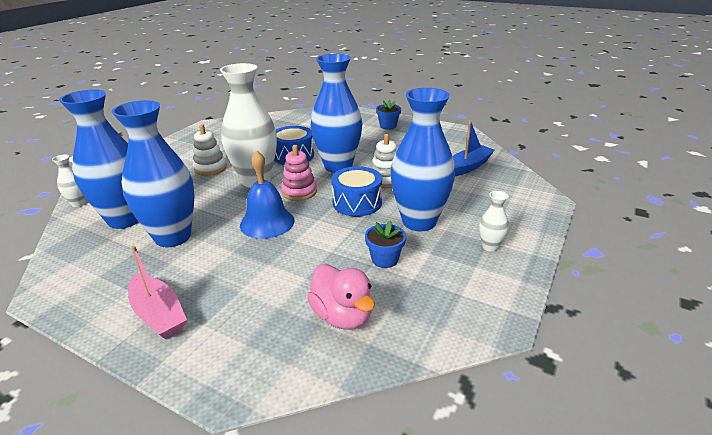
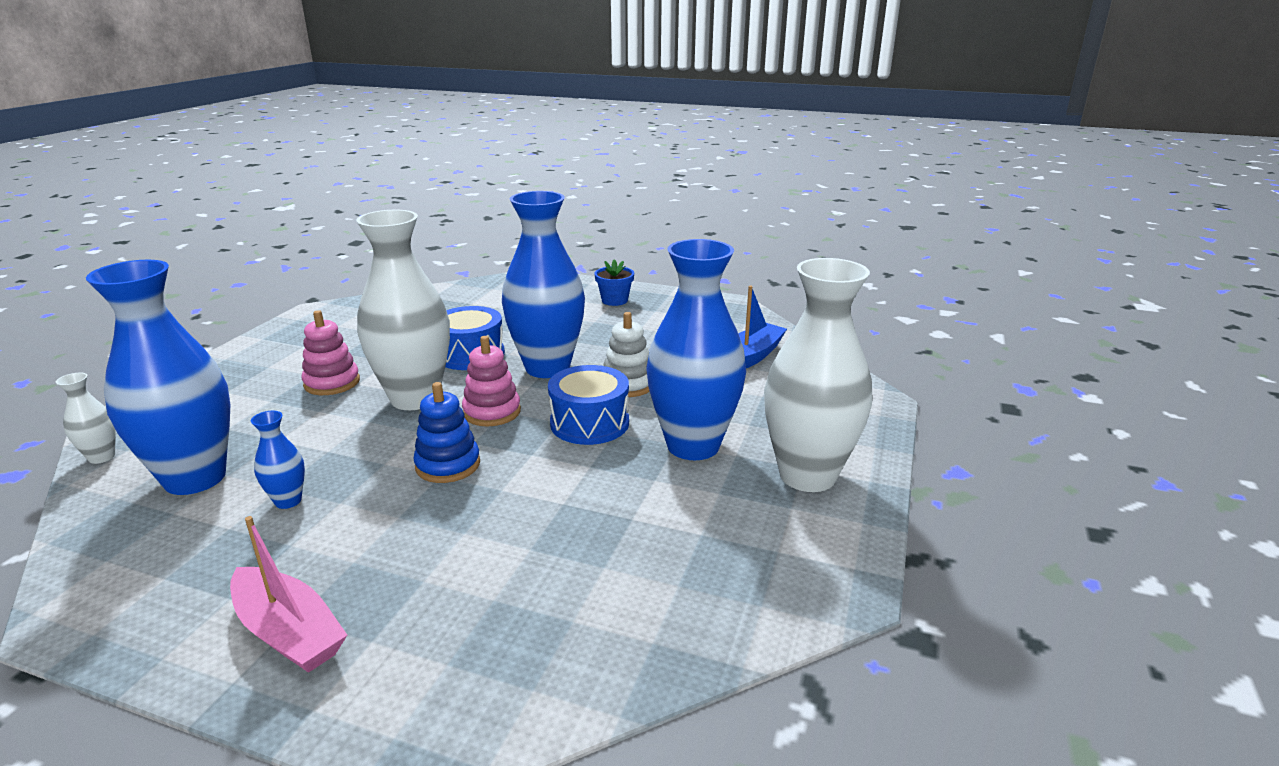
camera: 10 degrees left, 5 degrees down
(173, 237) = (288, 501): blue vase -> blue vase, size x0.43
(210, 168) = (332, 383): white stacking toy -> pink stacking toy
(267, 222) = (448, 465): blue bell -> blue stacking toy
(342, 316) = (602, 603): pink duck -> none
(385, 259) = (651, 508): blue flower pot -> none
(490, 246) = (807, 475): white vase -> white vase, size x2.35

